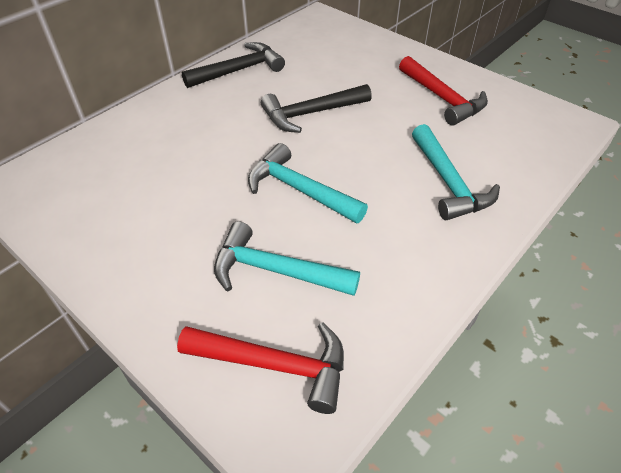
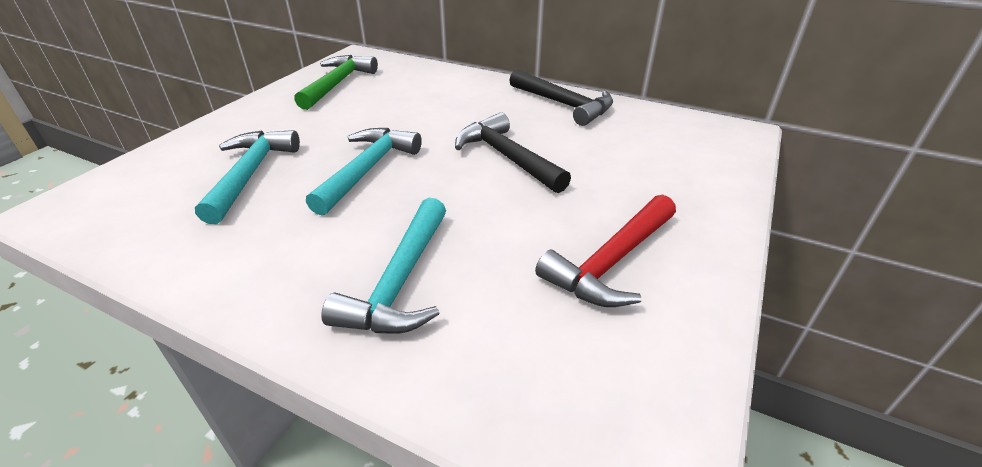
camera: 75 degrees right, 10 degrees down
(90, 204) = (338, 84): none -> green hammer
(275, 365) = (137, 191): red hammer -> none
(448, 183) = (400, 282): turquoise hammer -> turquoise hammer turned 45 degrees counterclockwise

